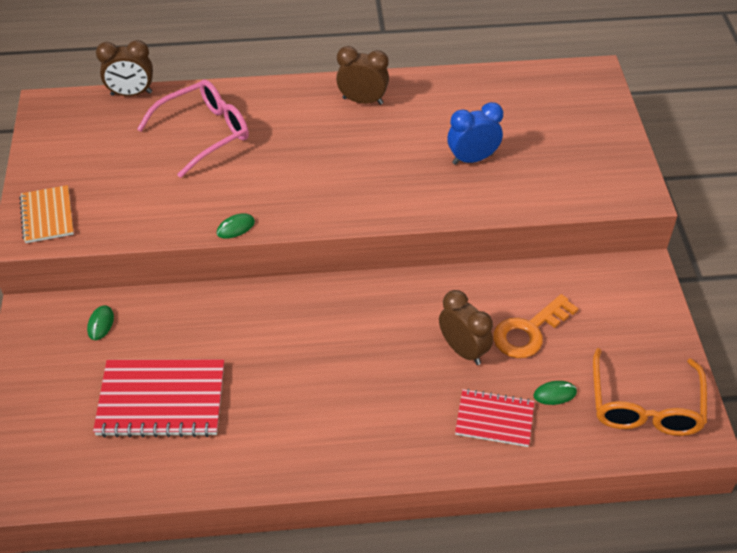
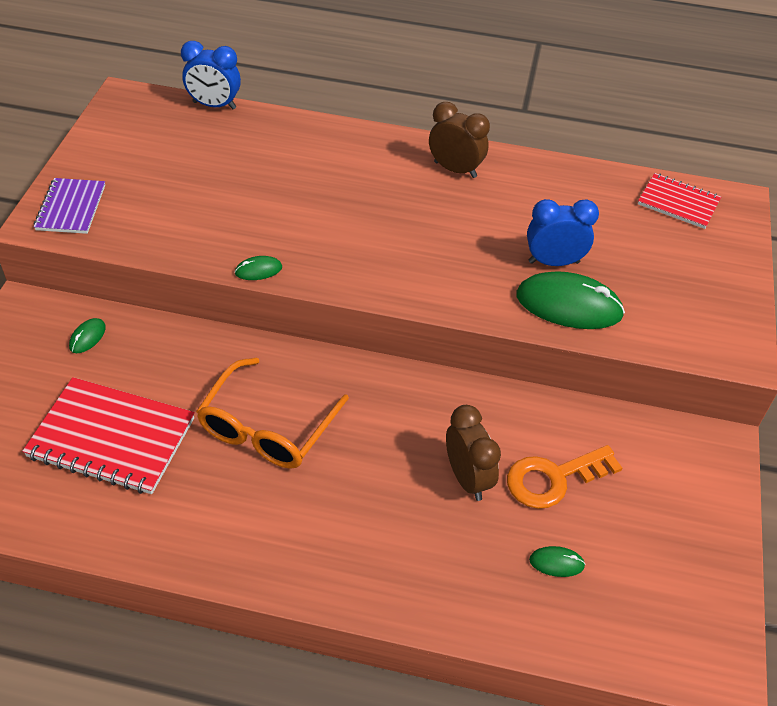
camera: 15 degrees right, 0 degrees up
(47, 216) = (71, 208): orange notebook -> purple notebook
(131, 94) = (214, 105): brown clock -> blue clock
(205, 133) = (271, 163): pink glasses -> none
(494, 419) = (472, 571): red notebook -> red notebook (678, 202)
(497, 191) = (568, 305): none -> green mouse
(645, 406) = (663, 611): orange glasses -> orange glasses (267, 428)

